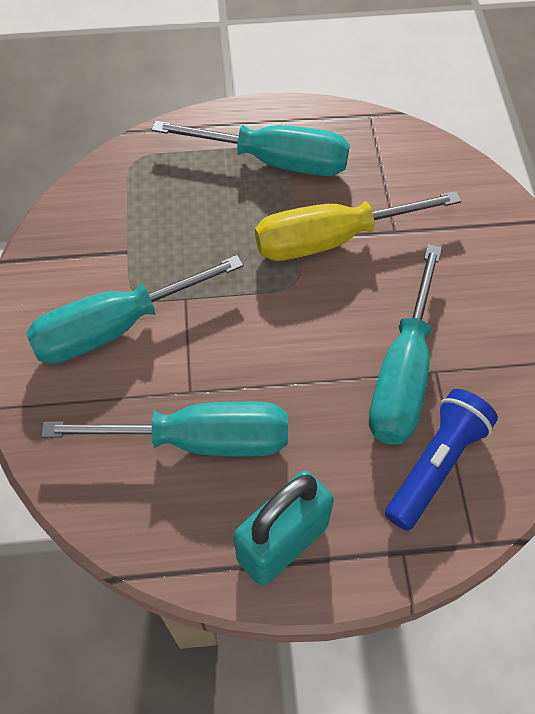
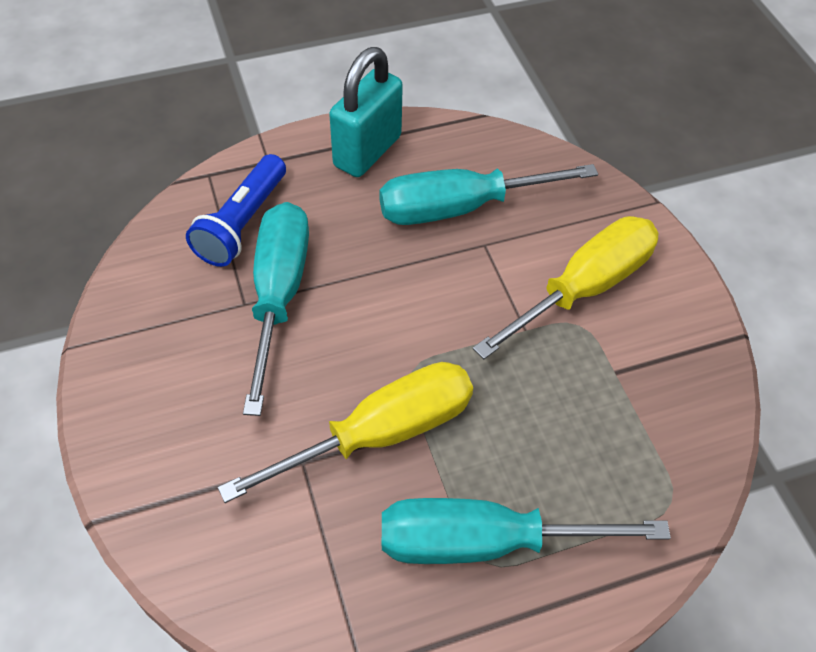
camera: 165 degrees right, 5 degrees down
(115, 327) = (583, 288): turquoise screwdriver -> yellow screwdriver

